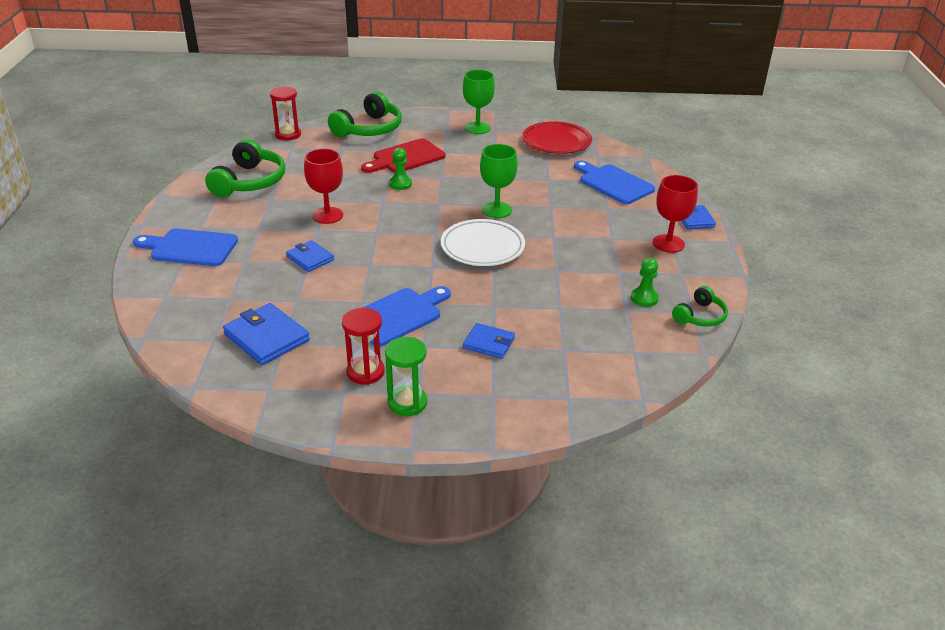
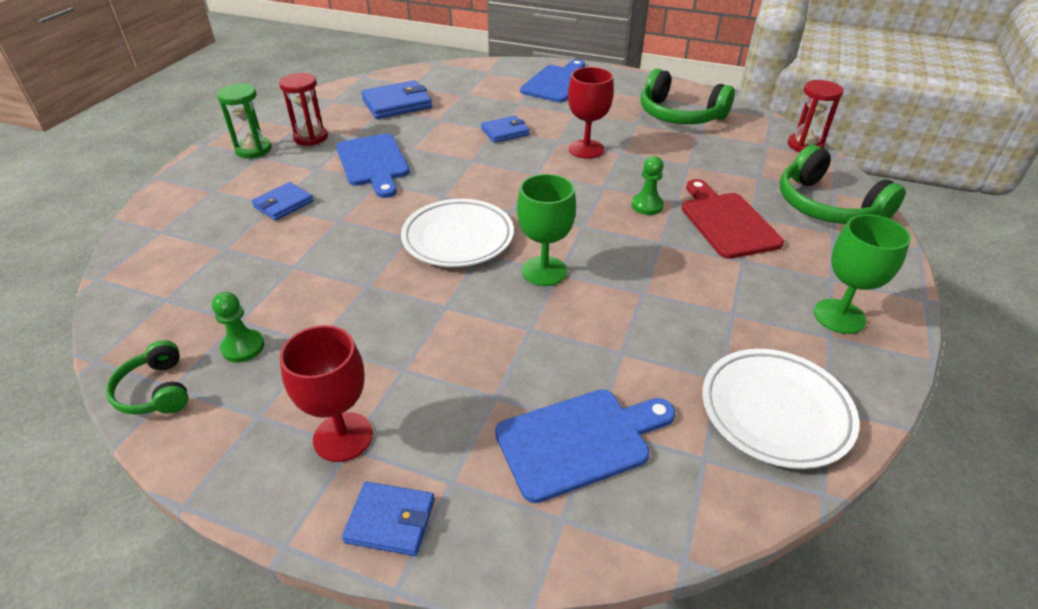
camera: 110 degrees right, 5 degrees up
(556, 142) = (775, 411): red plate -> white plate

